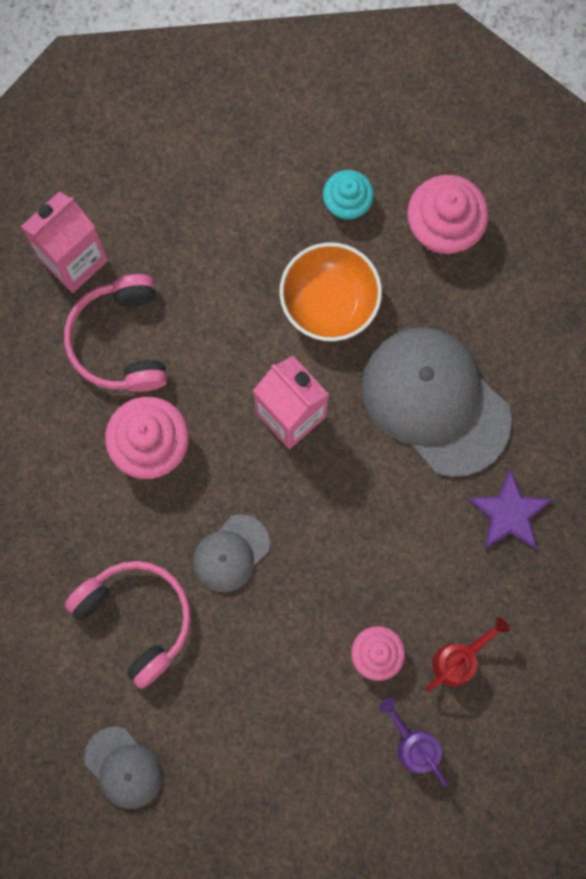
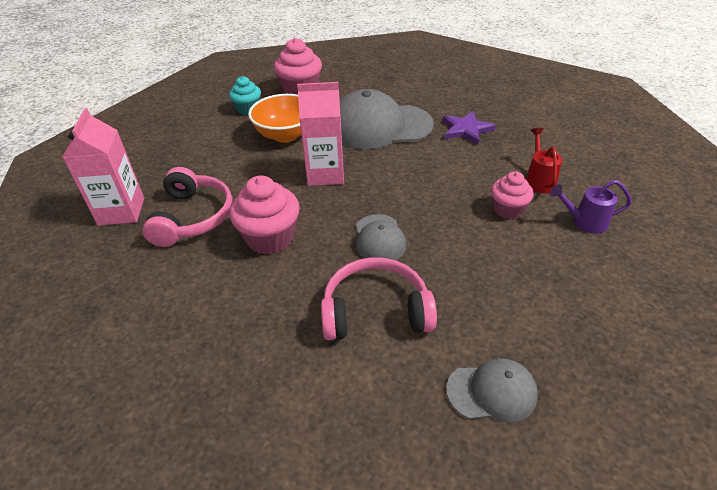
camera: 50 degrees left, 35 degrees down
(120, 341) = (193, 217): pink headphones -> pink headphones turned 120 degrees counterclockwise

